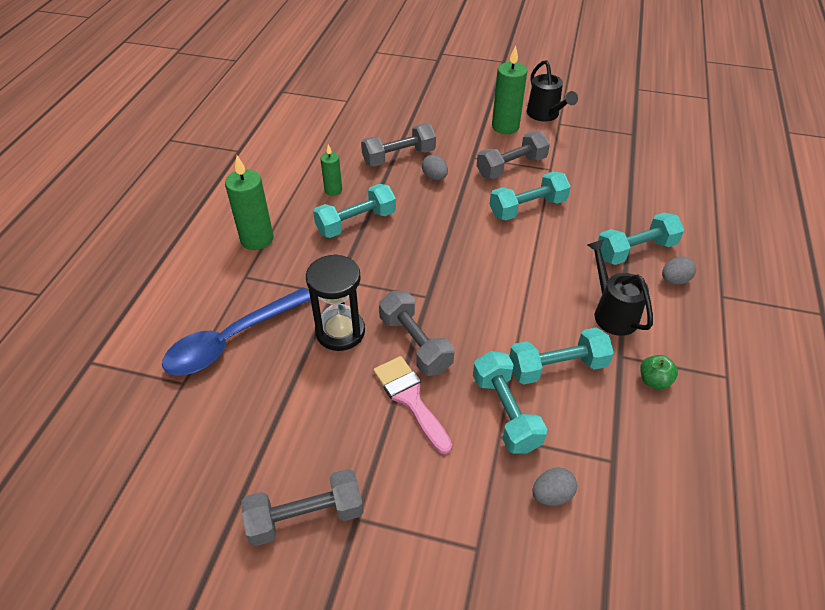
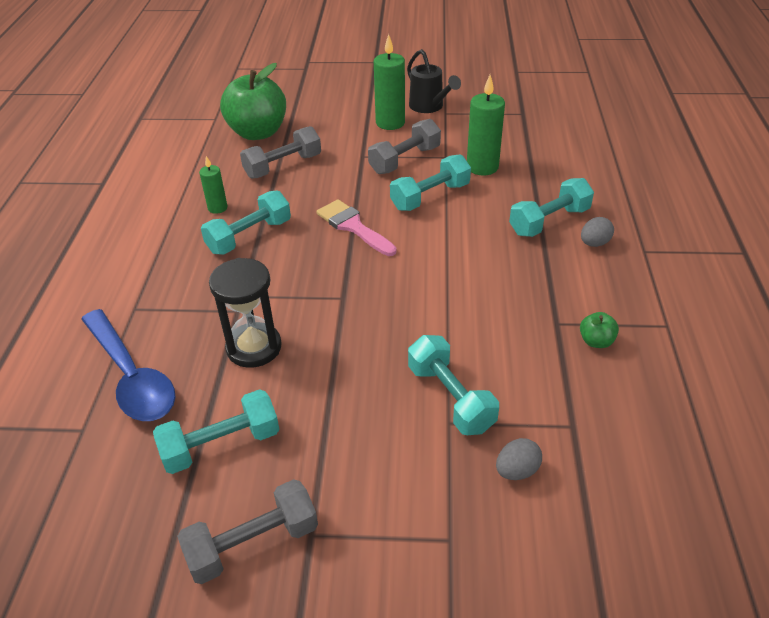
camera: 10 degrees left, 5 degrees down
(231, 340) = (131, 376): blue spoon -> blue spoon turned 75 degrees counterclockwise
(257, 239) = (141, 269): green candle -> green candle (482, 167)
(382, 120) = (258, 132): none -> green apple
(410, 399) = (345, 402): pink brush -> pink brush (353, 226)
(415, 344) = (339, 346): grey dumbbell -> none
(434, 177) = (326, 180): grey egg -> none
(557, 367) = (494, 345): turquoise dumbbell -> turquoise dumbbell (221, 445)
(611, 312) = (538, 283): black watering can -> none

